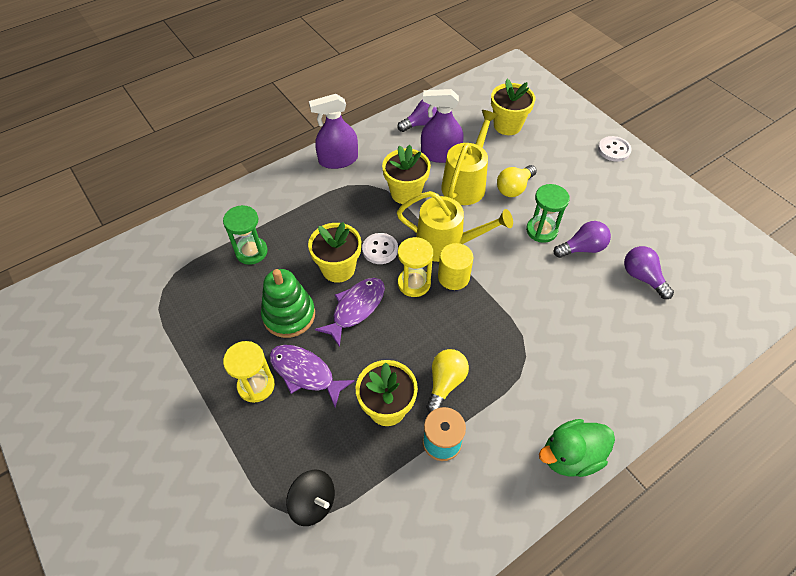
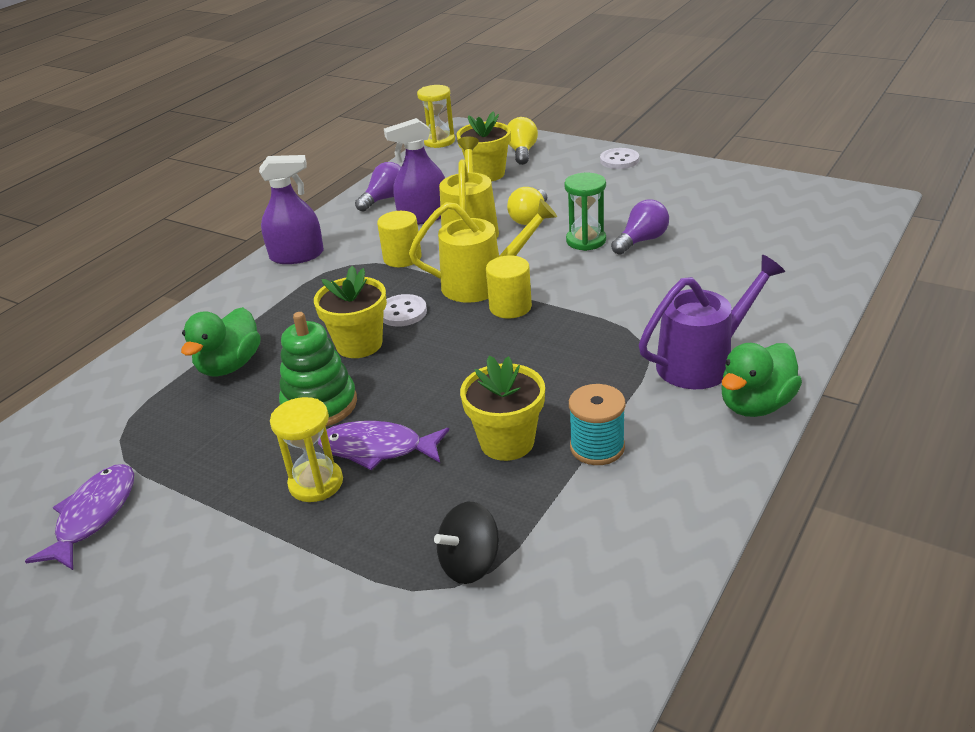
camera: 20 degrees left, 20 degrees down
(251, 252) = (230, 366): green hourglass -> green duck
(313, 503) = (470, 563): black spinning top -> black spinning top turned 135 degrees clockwise
(338, 160) = (297, 255): purple spray bottle -> purple spray bottle turned 150 degrees counterclockwise
(356, 308) = (406, 371): purple fish -> purple fish (94, 515)
(406, 193) = (402, 258): yellow flower pot -> yellow cylinder
(414, 283) = (465, 327): yellow hourglass -> yellow hourglass (439, 141)
(445, 383) = (564, 396): yellow light bulb -> yellow light bulb (522, 152)
(557, 395) = (702, 362): none -> purple watering can
(642, 277) = (723, 242): purple light bulb -> none

